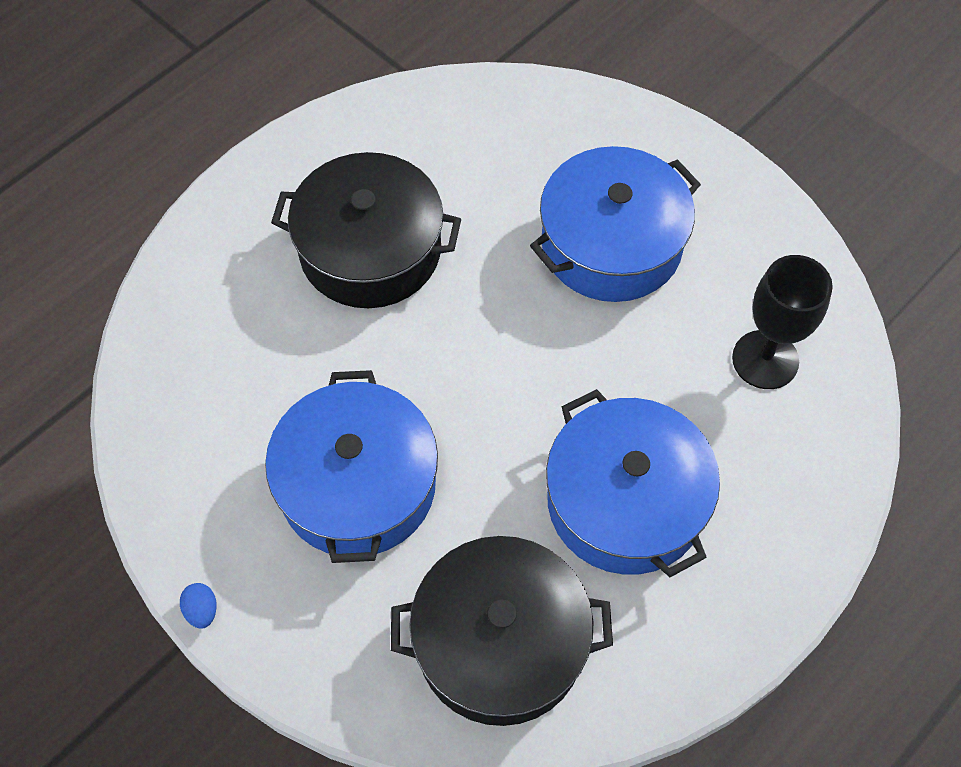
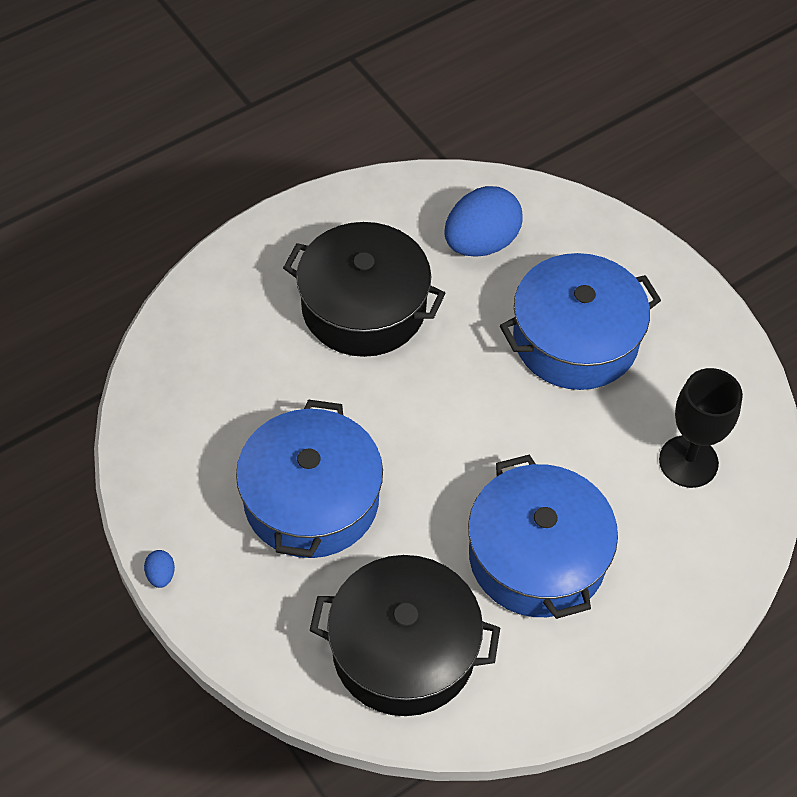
camera: 10 degrees right, 5 degrees down
(484, 154) = (481, 243): none -> blue egg

